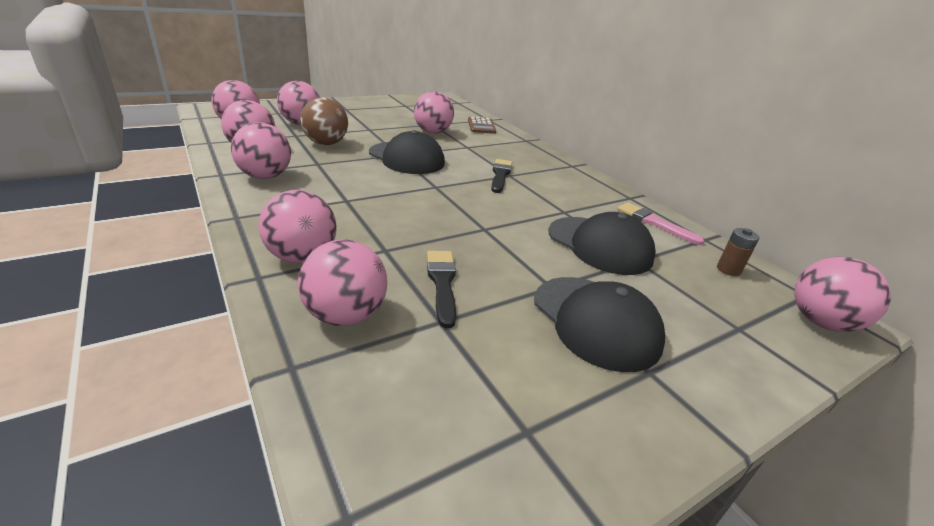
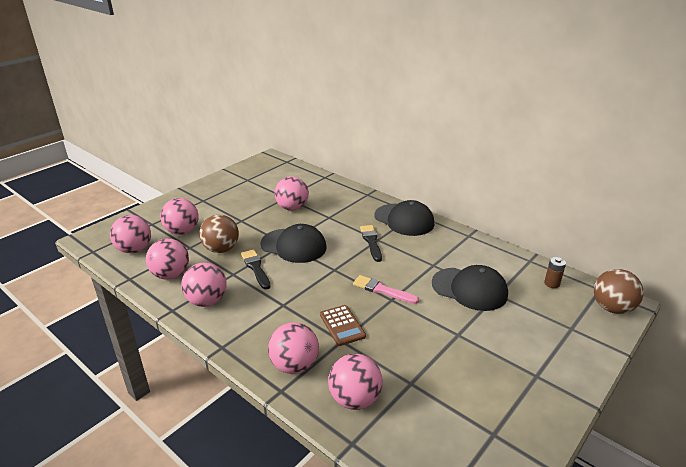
camera: 15 degrees left, 0 degrees up
(442, 283) = (394, 355): black brush -> black brush (256, 268)
(481, 126) = (324, 188): brown calculator -> brown calculator (342, 325)
(595, 321) = (494, 352): black cap -> black cap (404, 220)
(654, 223) = (494, 256): pink brush -> pink brush (382, 290)
(820, 322) = (612, 308): pink ball -> brown ball

